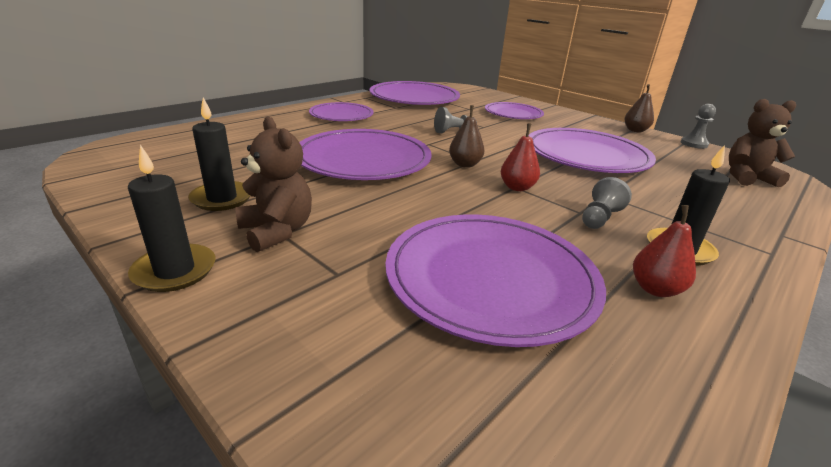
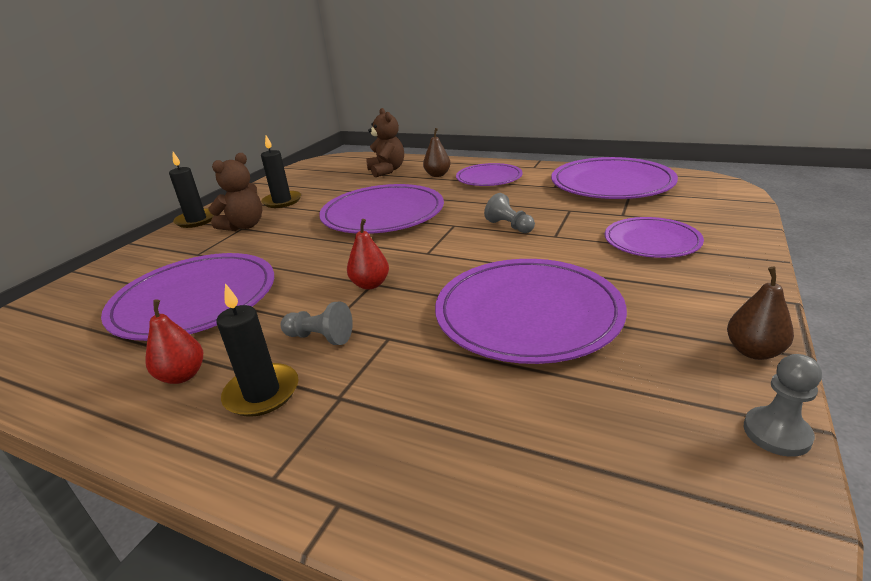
camera: 75 degrees right, 0 degrees up
(465, 164) = (411, 251): brown pear -> brown pear (437, 175)
(747, 178) = (606, 500): brown teddy bear -> brown teddy bear (387, 170)

